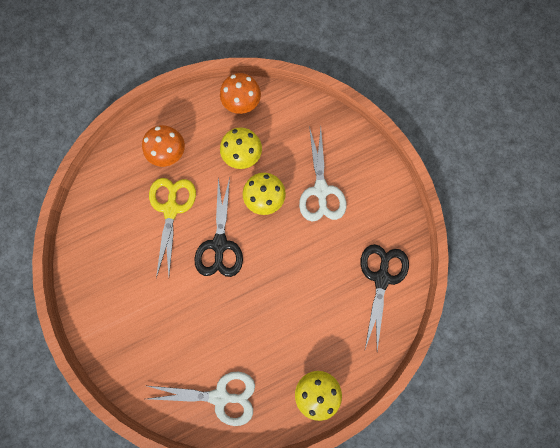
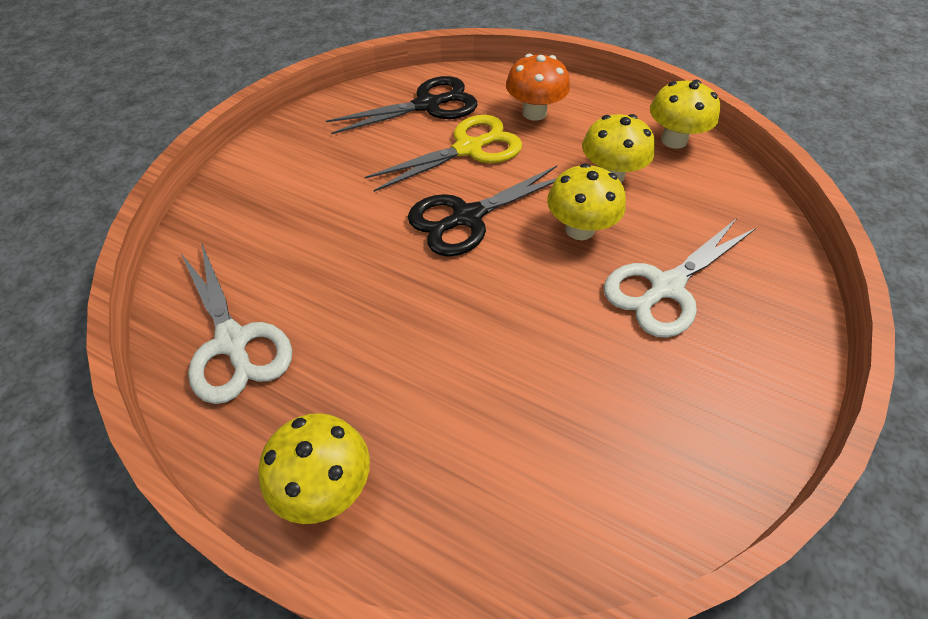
camera: 55 degrees right, 25 degrees down
(242, 103) = (674, 140): orange mushroom -> yellow mushroom
(381, 278) = (621, 471): black scissors -> black scissors (428, 105)

